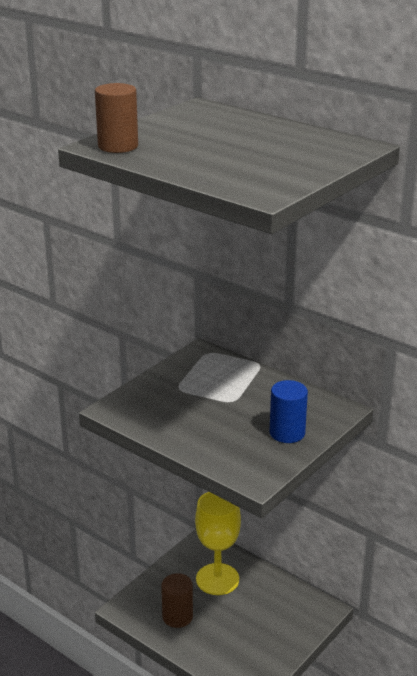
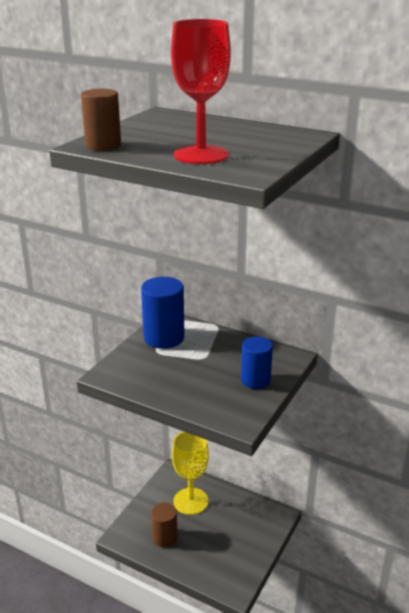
camera: 10 degrees left, 0 degrees up
(191, 372) = (164, 338): none -> blue cylinder
(221, 166) = (201, 155): none -> red goblet

